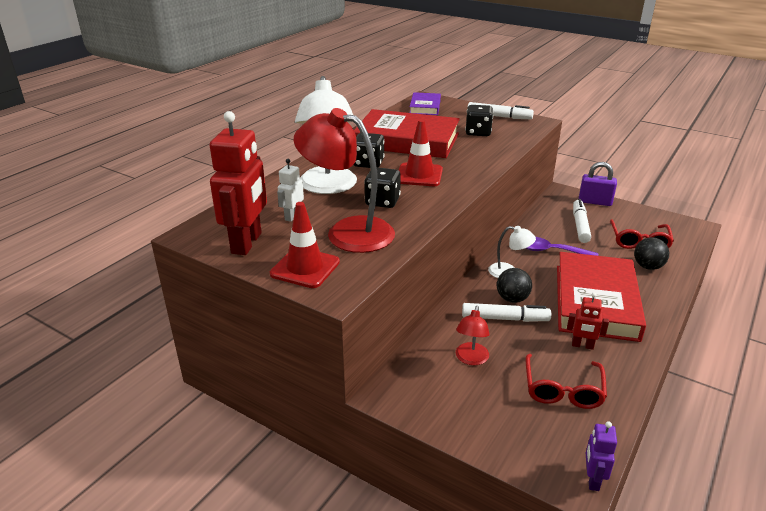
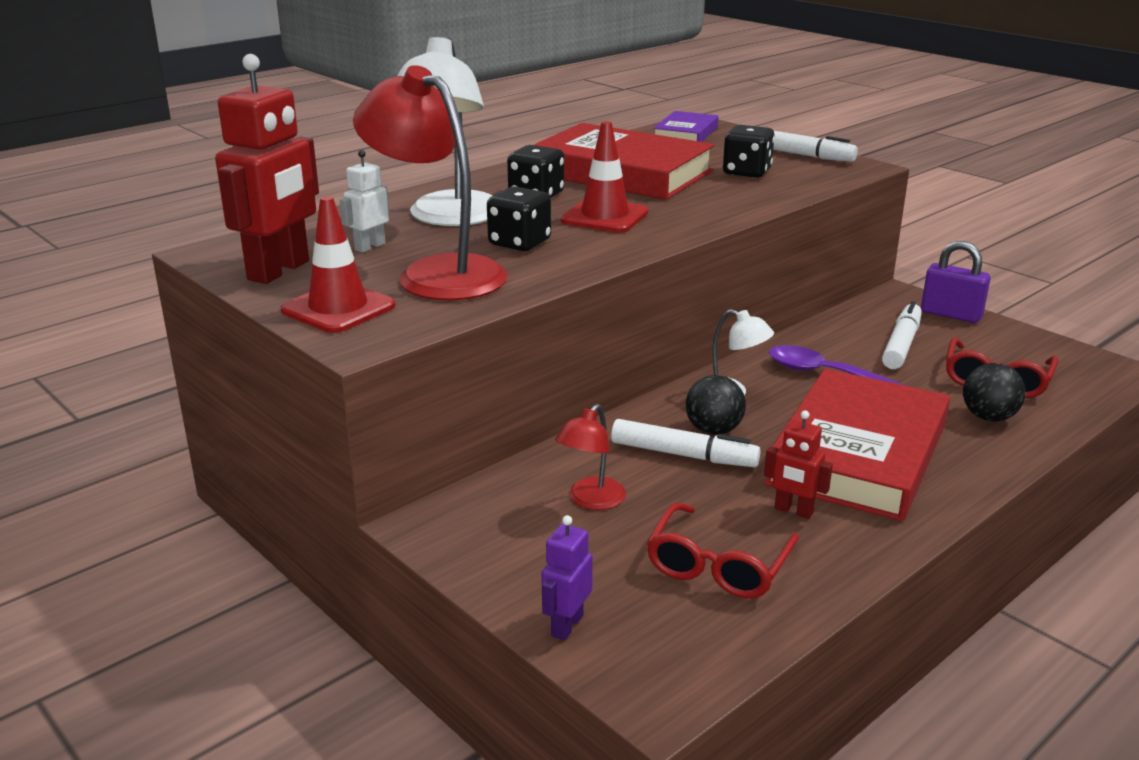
camera: 15 degrees right, 5 degrees down
(592, 479) = (688, 695): purple robot -> purple robot (566, 625)

